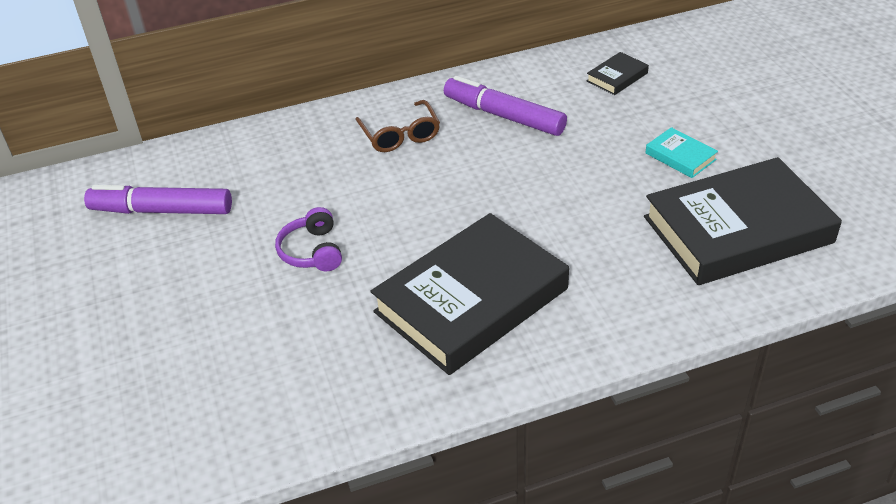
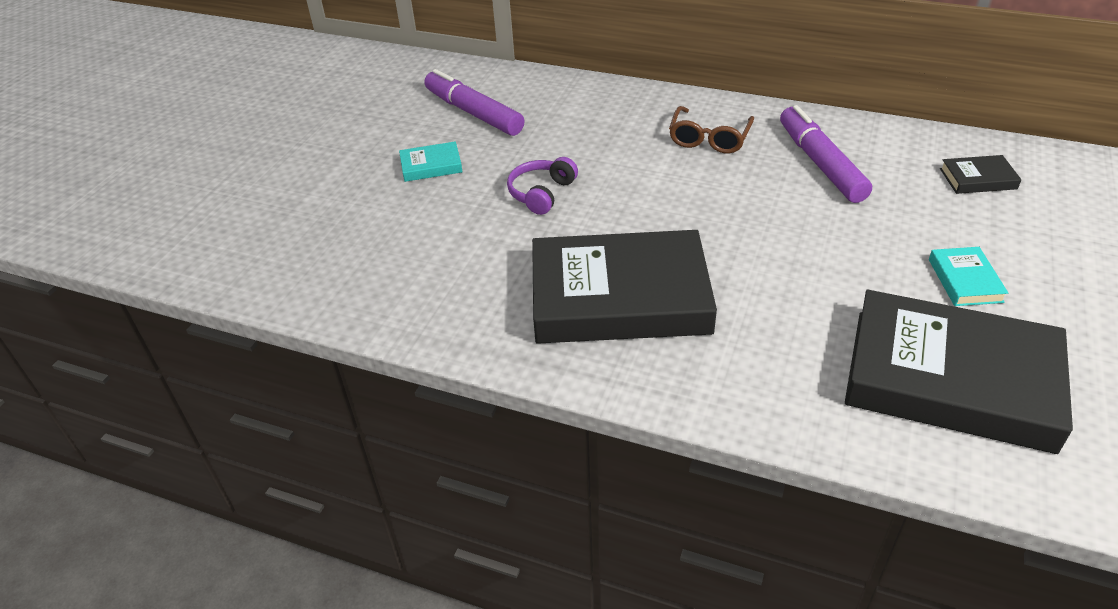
camera: 40 degrees right, 0 degrees up
(178, 280) = (431, 166): none -> turquoise book

